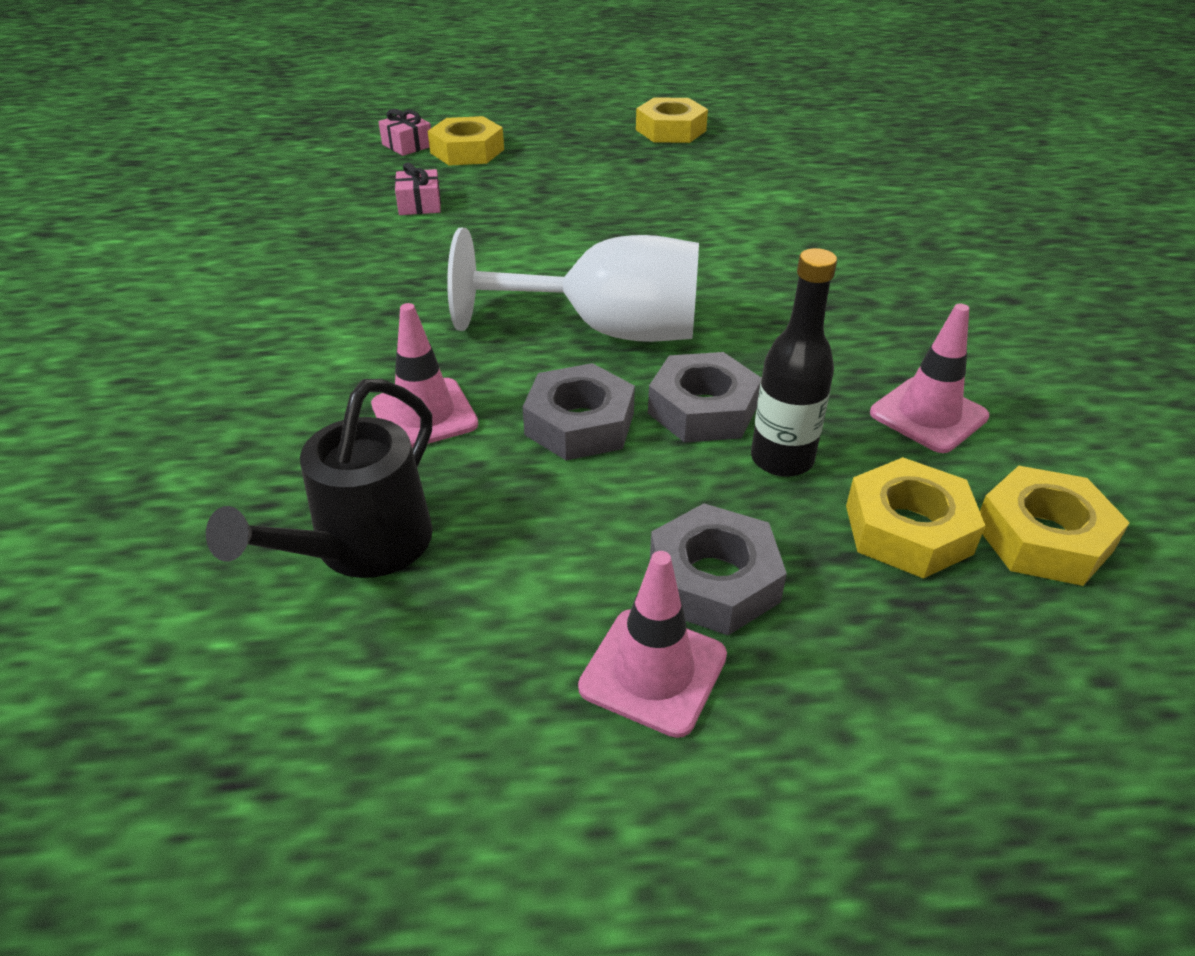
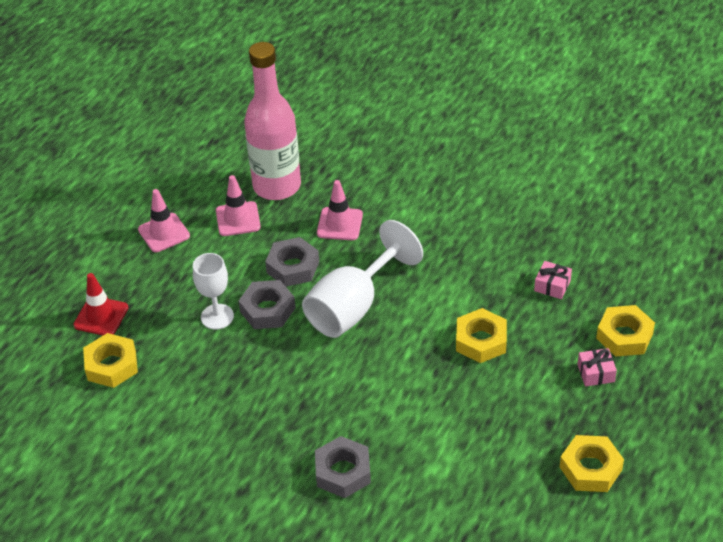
camera: 125 degrees right, 5 degrees up
(361, 548) = (277, 186): black watering can -> pink bottle
(407, 145) = (655, 309): pink gift -> pink gift (596, 373)
(713, 580) = (181, 264): grey nut -> grey nut (343, 472)
(782, 459) = (217, 317): black bottle -> white goblet
(908, 529) = (151, 329): yellow nut -> yellow nut (481, 341)
(928, 415) = (196, 382): pink traffic cone -> pink traffic cone (238, 219)
(977, 630) = (101, 316): none -> red traffic cone

